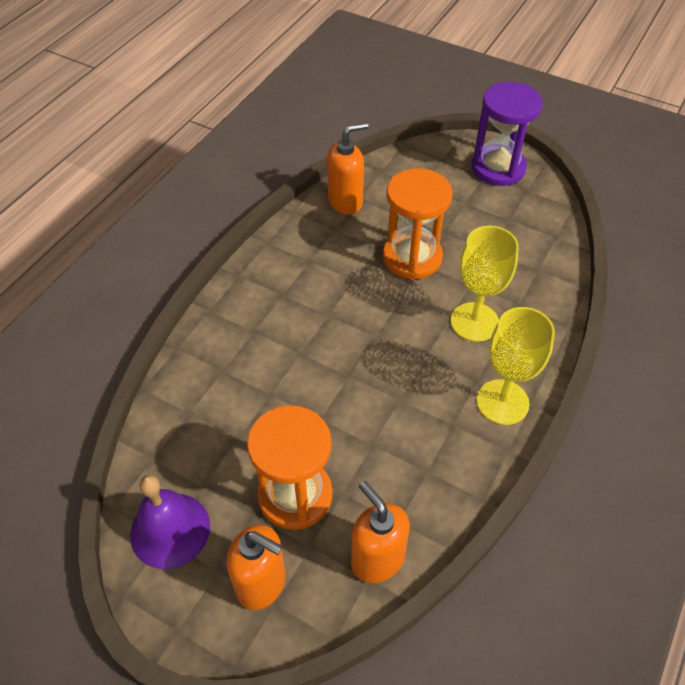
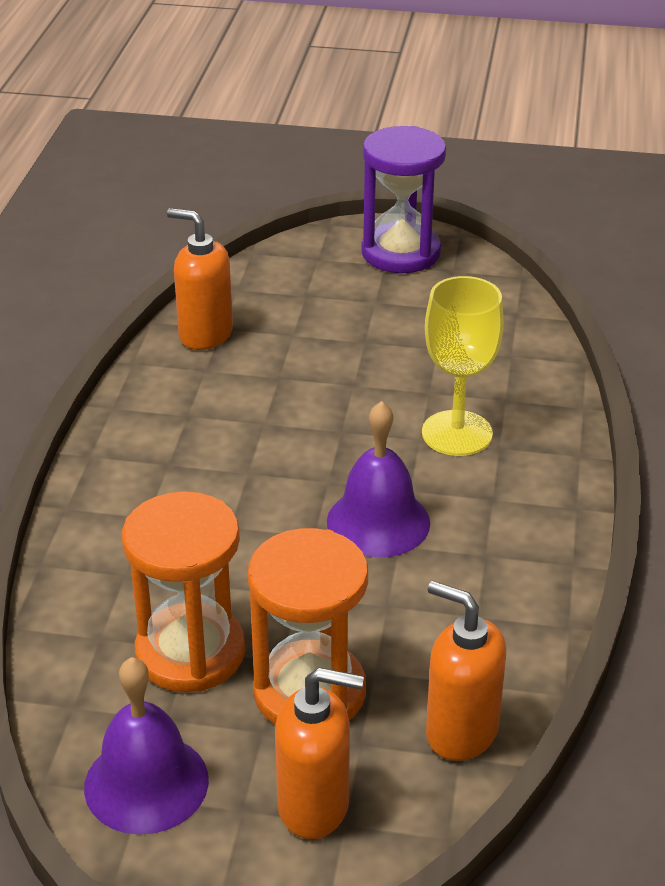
camera: 20 degrees left, 15 degrees down
(345, 202) = (205, 335): orange soap dispenser -> orange soap dispenser turned 105 degrees counterclockwise
(393, 377) = (378, 522): none -> purple bell
(412, 257) = (334, 379): orange hourglass -> orange hourglass (190, 652)
(502, 402) = (539, 513): yellow goblet -> none

